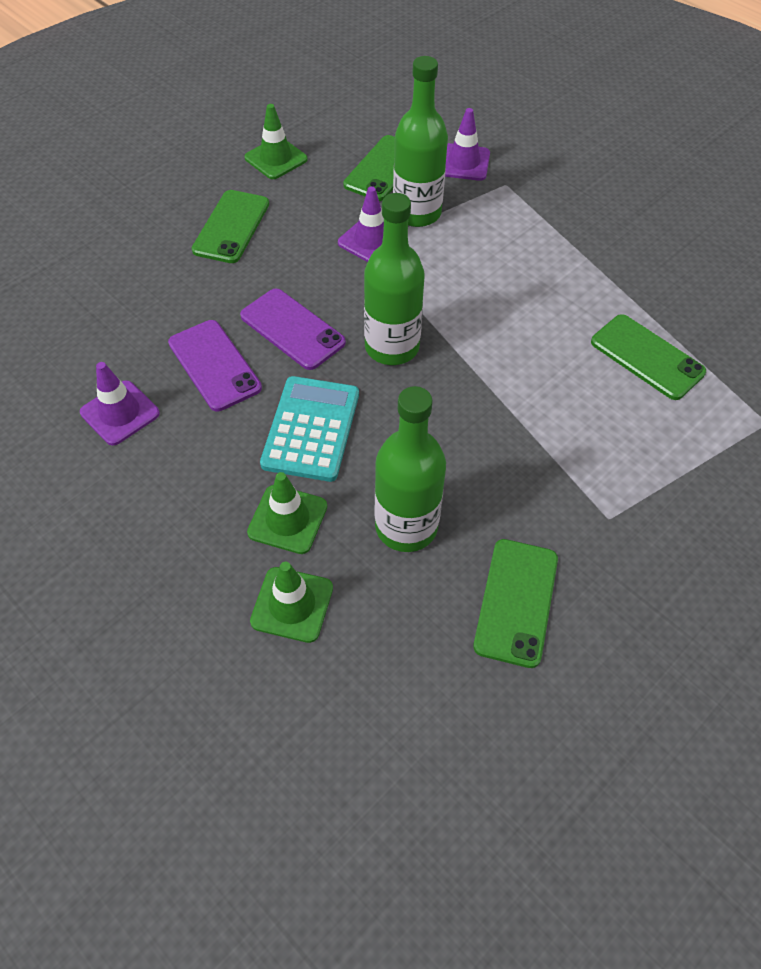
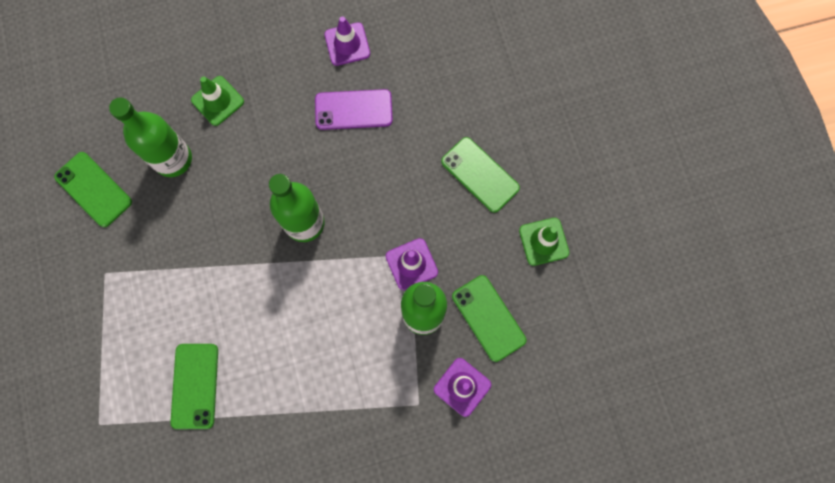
camera: 120 degrees right, 20 degrees up
(292, 329) = (357, 169): purple phone -> none
(292, 604) = (166, 80): green traffic cone -> none
(311, 429) = (270, 142): turquoise calculator -> none
(647, 357) = (195, 386): green phone -> green phone turned 75 degrees counterclockwise

